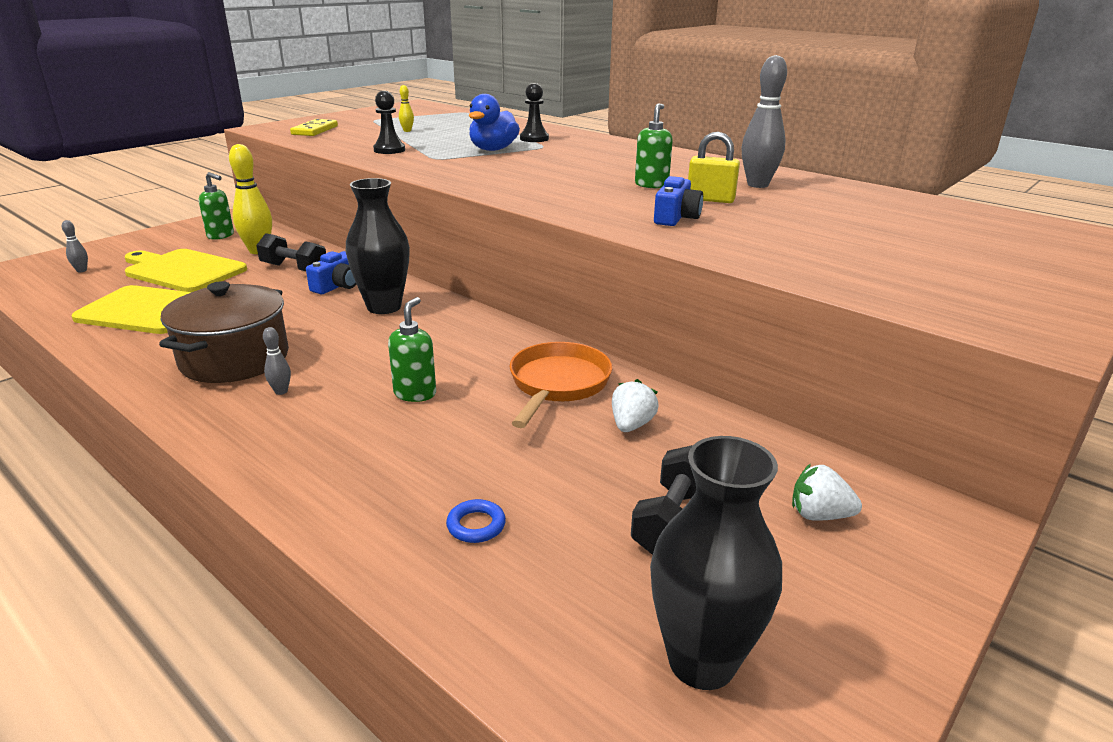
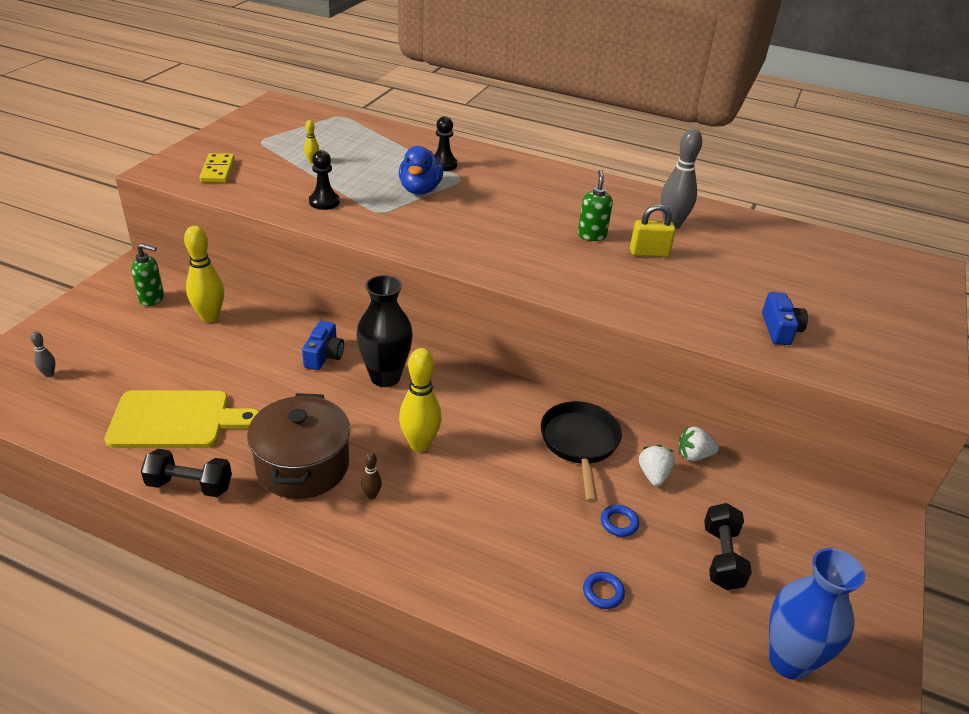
camera: 20 degrees left, 10 degrees up
(182, 270) = (156, 357): yellow cutting board -> none
(281, 391) = (371, 495): grey bowling pin -> brown bowling pin
(294, 269) = (265, 338): black dumbbell -> black dumbbell (190, 485)
(371, 360) = (419, 444): none -> yellow bowling pin
(415, 393) = (480, 475): green soap dispenser -> none
(551, 461) = (619, 523): none -> blue ring
(558, 384) = (580, 443): orange pan -> black pan
(676, 217) = (638, 284): blue camera -> blue camera (780, 329)
(701, 662) = (789, 661): black vase -> blue vase
(819, 515) = (805, 531): white strawberry -> white strawberry (694, 455)

